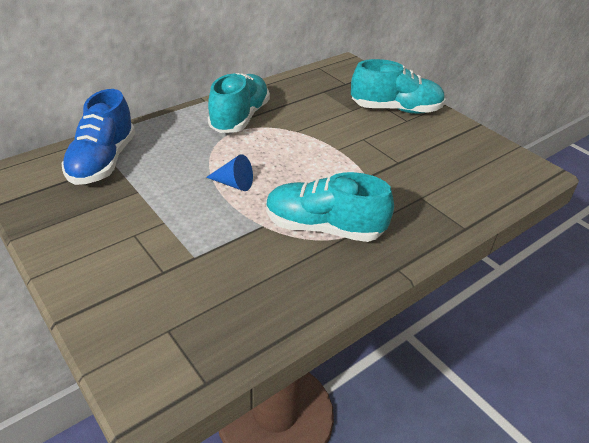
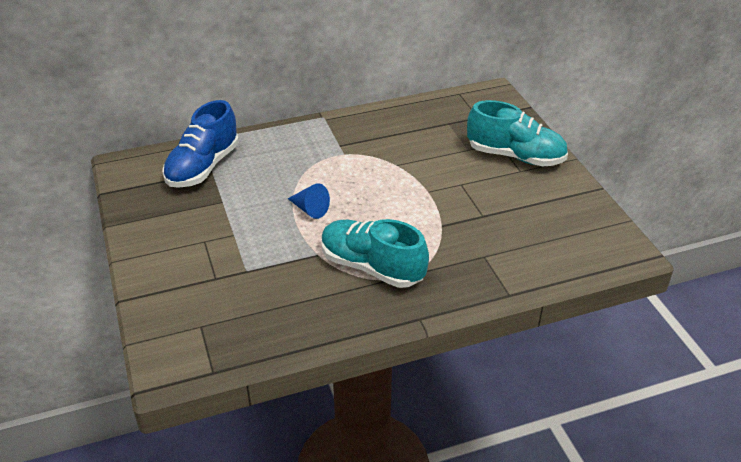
camera: 20 degrees right, 0 degrees up
(240, 118) = (347, 141): turquoise shoe -> none

